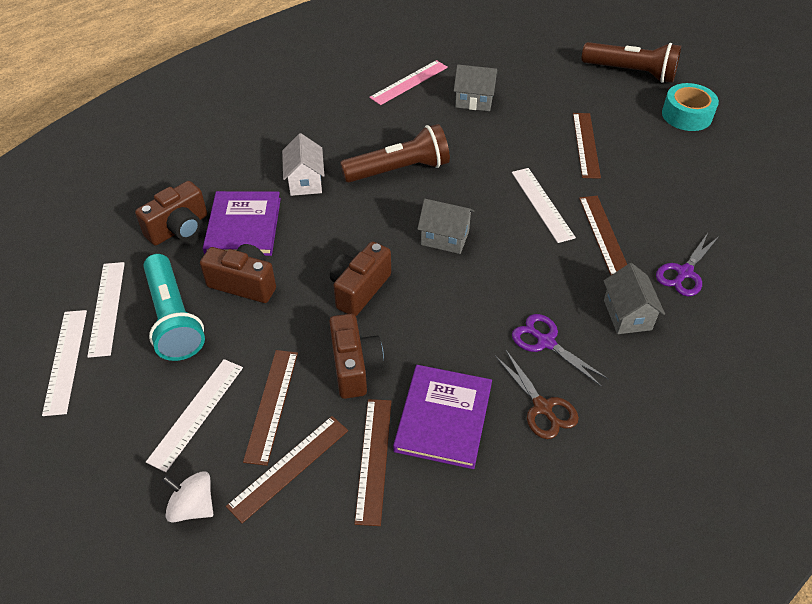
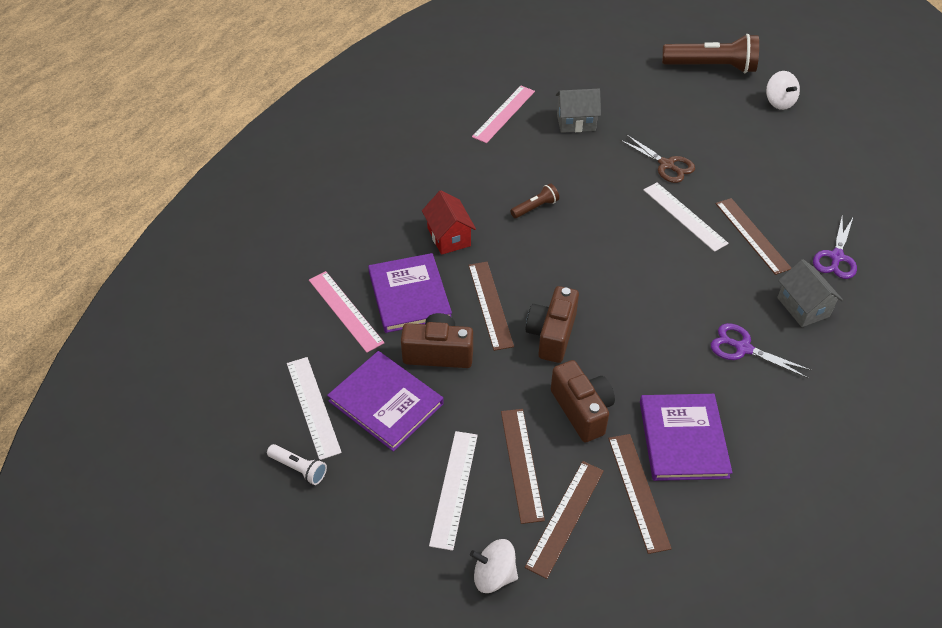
camera: 15 degrees left, 0 degrees up
(66, 361) = (299, 468): white ruler -> white flashlight
(173, 318) = (386, 402): turquoise flashlight -> purple book
(179, 228) = (345, 311): brown camera -> pink ruler
(305, 181) = (449, 237): white house -> red house
(399, 170) = (535, 207): brown flashlight -> brown flashlight, size x0.47
(445, 238) = (609, 268): grey house -> none
(543, 408) = (765, 409): brown scissors -> brown scissors (667, 165)
(586, 145) = (700, 149): brown ruler -> brown ruler (490, 304)
(686, 115) = (779, 102): turquoise tape -> white spinning top

